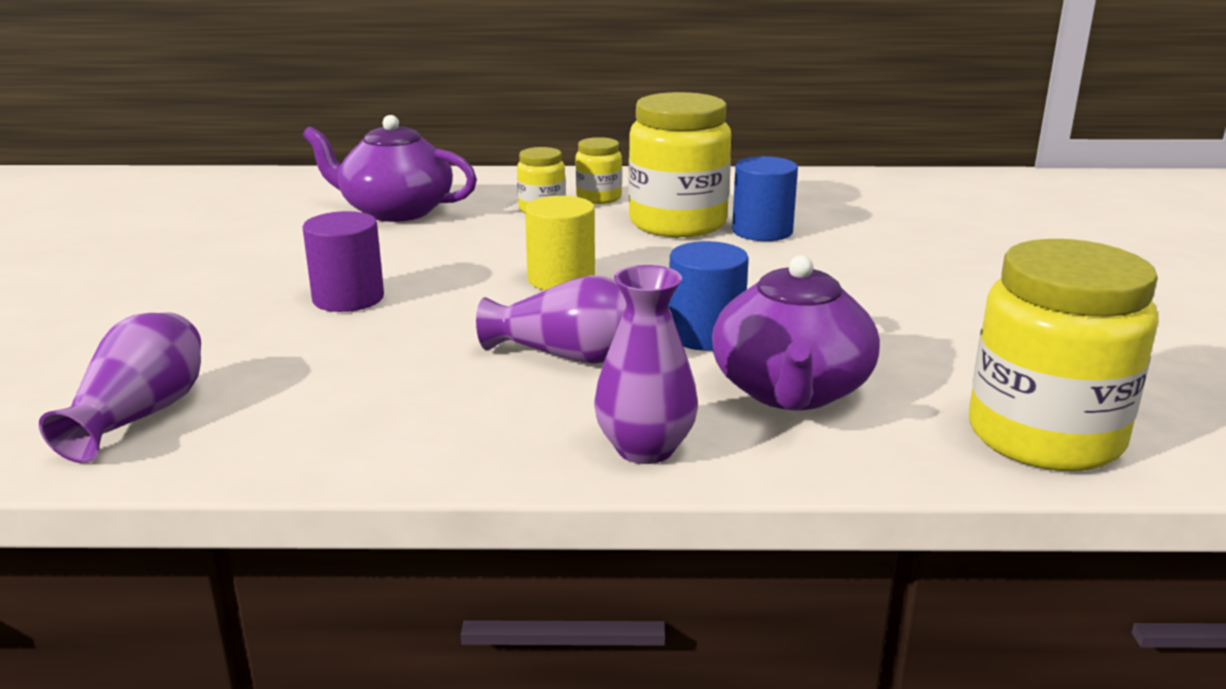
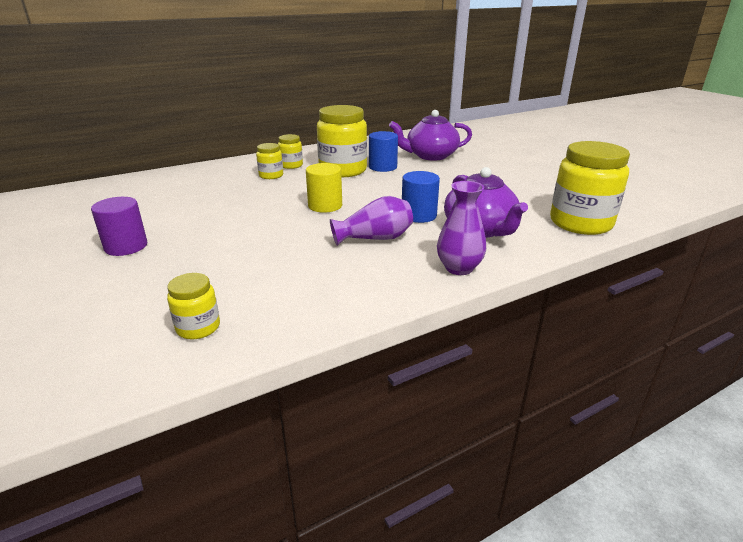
camera: 30 degrees left, 5 degrees up
(140, 416) = (198, 327): purple vase -> yellow jar
(348, 298) = (231, 238): purple cylinder -> purple cylinder (126, 246)
(395, 211) = (194, 190): purple teapot -> purple teapot (430, 156)

